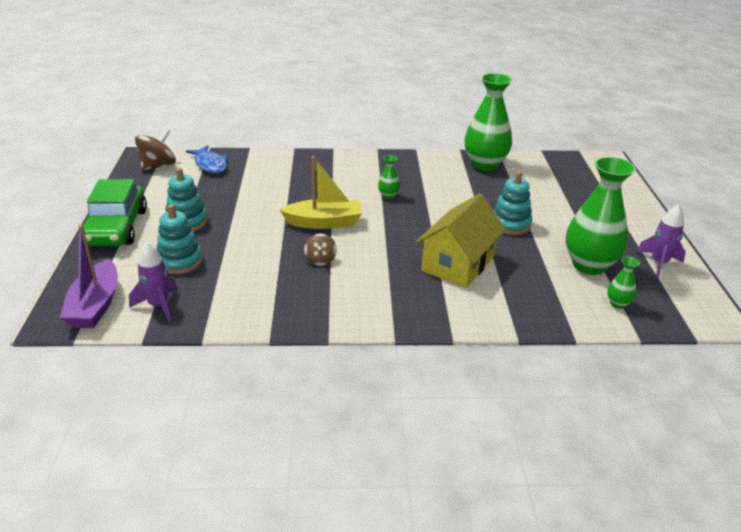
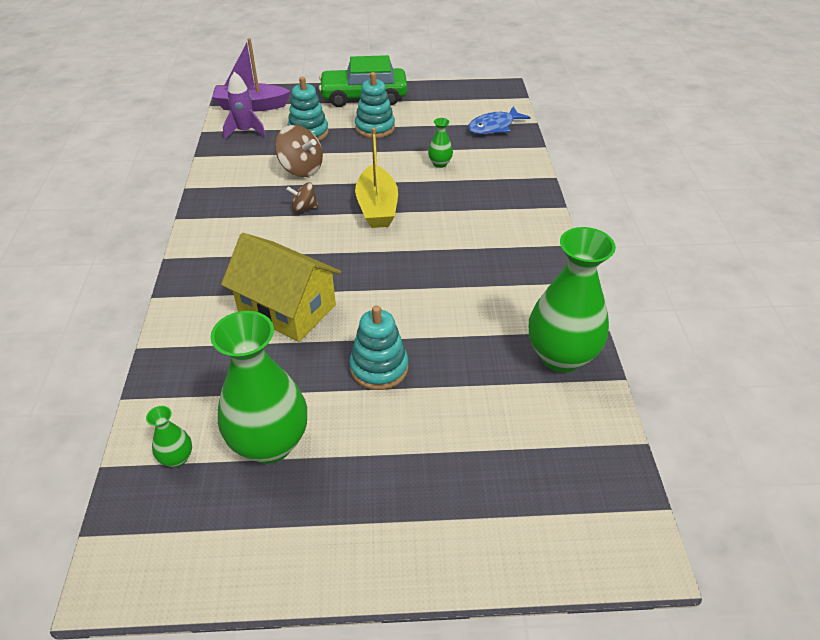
camera: 90 degrees right, 10 degrees up
(158, 166) = (484, 99): brown spinning top -> brown spinning top (301, 169)
(388, 196) = (444, 254): green vase -> green vase (440, 164)
(658, 263) = (265, 541): purple rocket -> none

